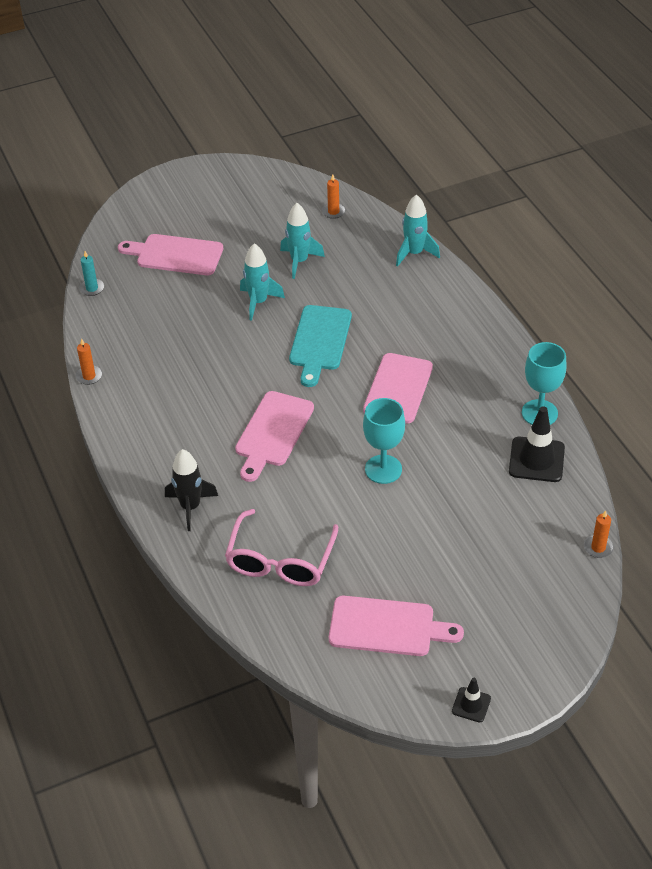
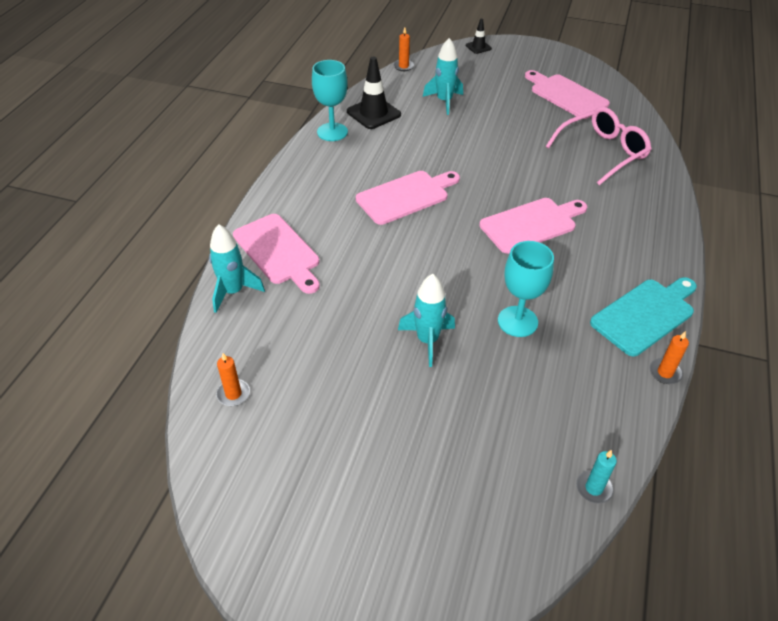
camera: 140 degrees left, 0 degrees up
(175, 255) = (456, 465): pink cutting board -> pink cutting board (278, 252)
(190, 507) = (643, 213): black rocket -> none
(299, 261) = (339, 358): turquoise rocket -> turquoise rocket (444, 101)
(320, 341) = (416, 268): turquoise cutting board -> turquoise cutting board (645, 314)
(383, 469) = (476, 160): turquoise goblet -> turquoise goblet (517, 321)
(471, 705) = (555, 53): black traffic cone -> black traffic cone (478, 47)

